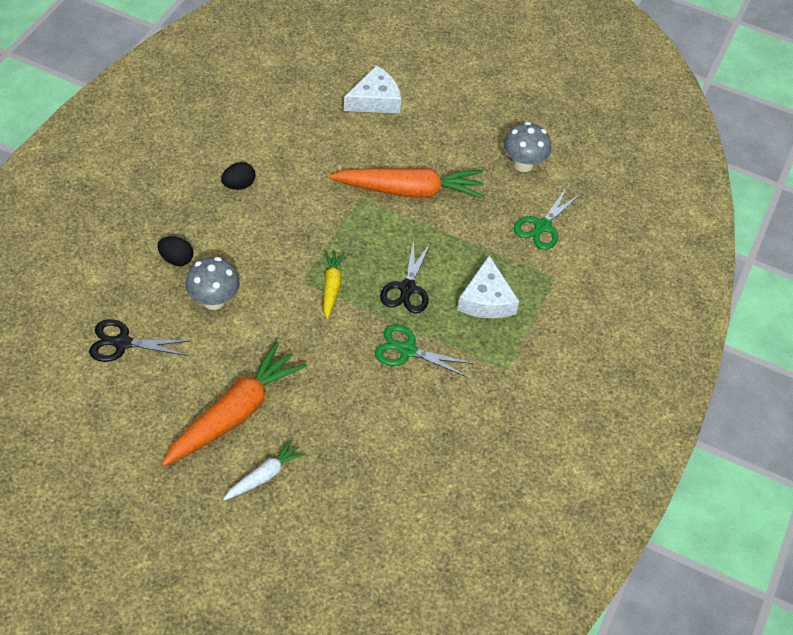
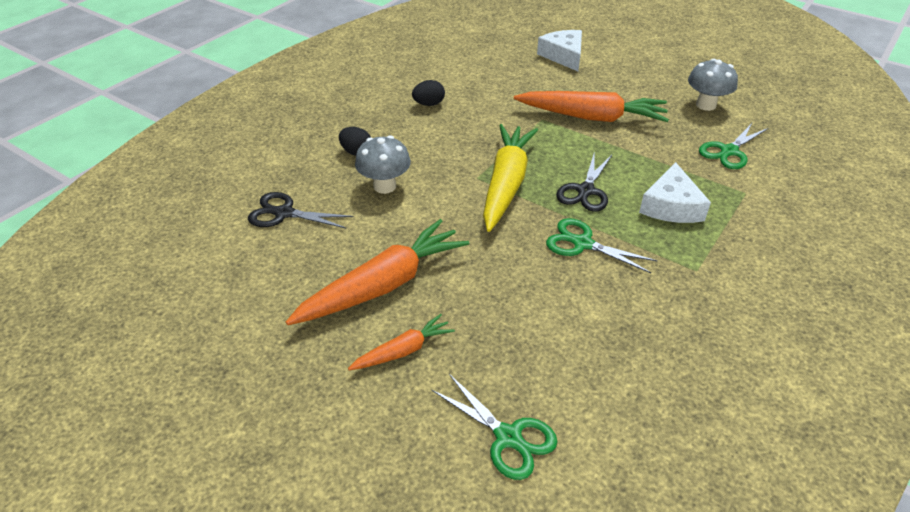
camera: 15 degrees right, 10 degrees down
(264, 476) = (403, 350): white carrot -> orange carrot
(331, 287) = (506, 184): yellow carrot -> yellow carrot, size x1.95
(359, 540) = (508, 437): none -> green scissors
(375, 100) = (563, 56): white cheese -> white cheese turned 90 degrees counterclockwise

